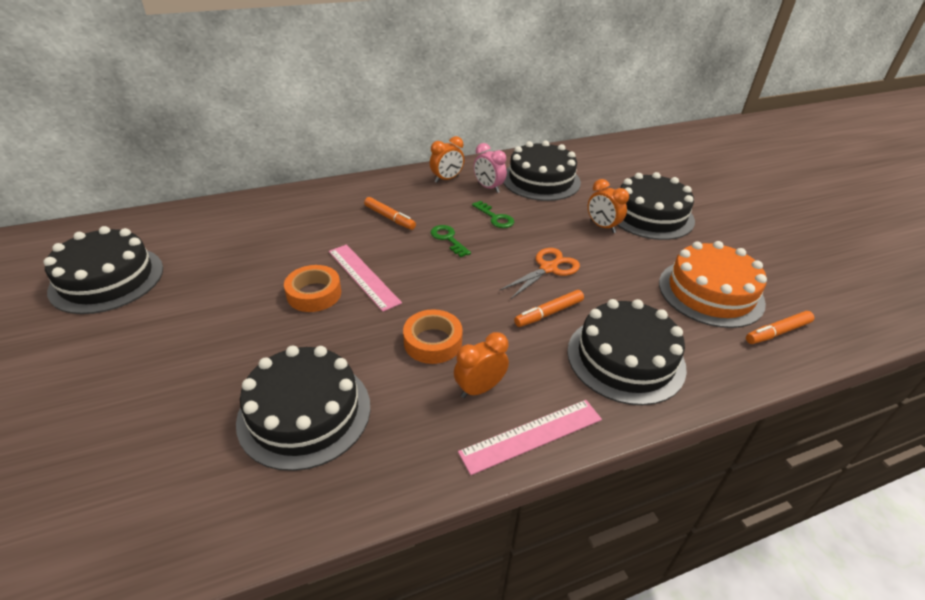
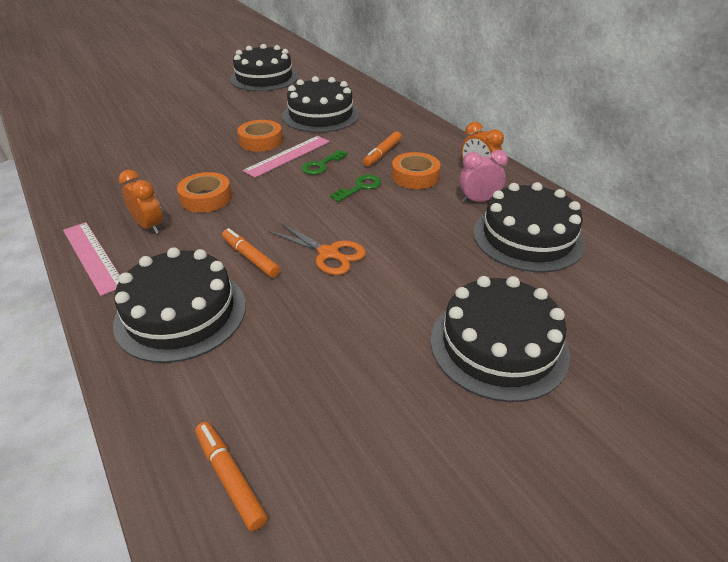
camera: 80 degrees right, 0 degrees up
(304, 412) = (136, 161): black cake -> black cake (320, 115)
(440, 208) = (415, 176): none -> orange tape
(488, 188) = (478, 200): pink clock -> pink clock turned 45 degrees clockwise
(495, 218) = (415, 211): green key -> green key (321, 165)
(602, 226) = (438, 295): orange clock -> none
(710, 292) = (313, 403): orange cake -> none

